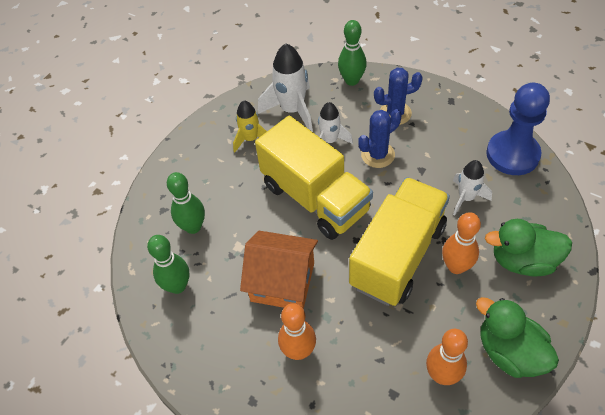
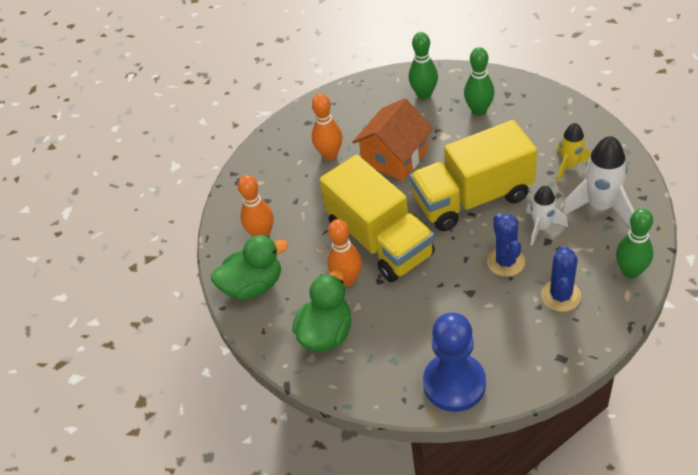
camera: 115 degrees right, 5 degrees down
(466, 198) = (417, 317): white rocket -> none

